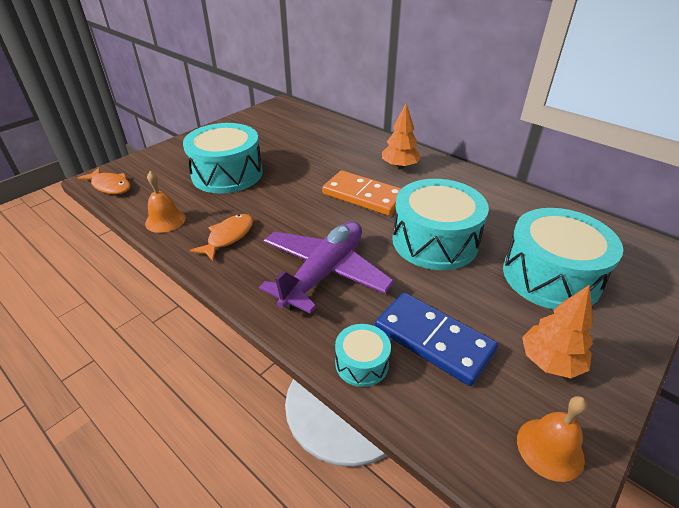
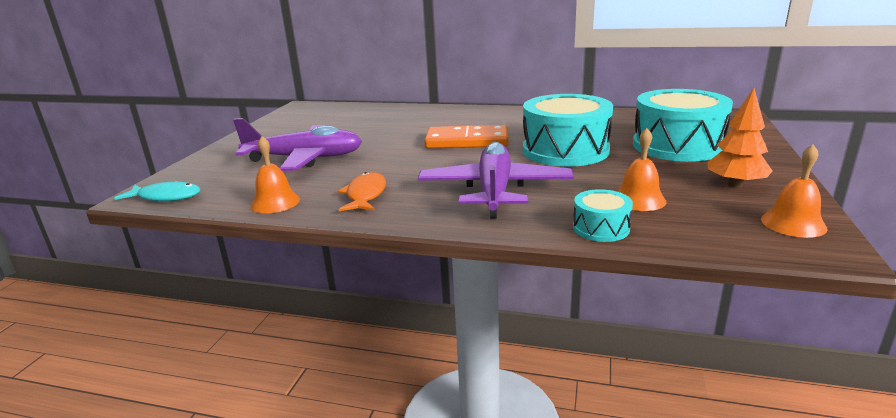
camera: 25 degrees left, 15 degrees down
(110, 186) = (166, 197): orange fish -> turquoise fish
(227, 174) = (304, 159): turquoise drum -> purple plane
(399, 166) = (476, 119): orange tree -> none
(433, 340) = (639, 199): blue domino -> orange bell

